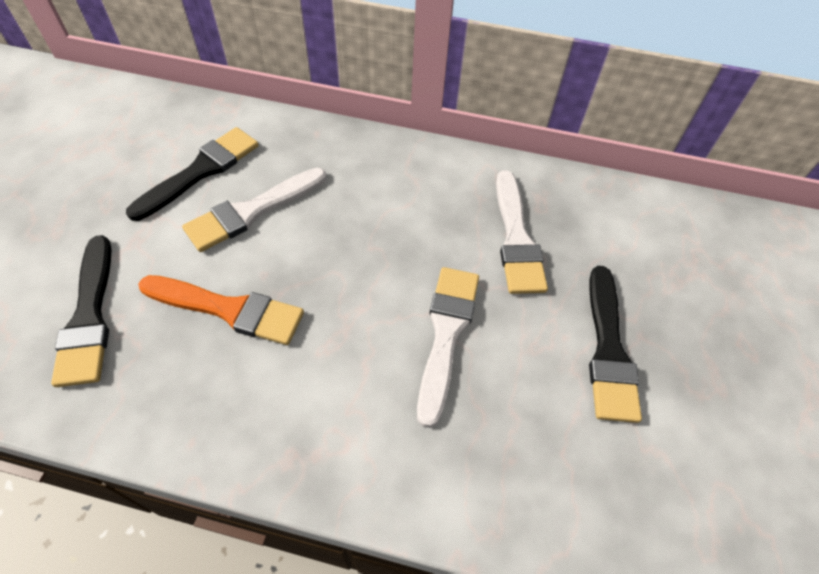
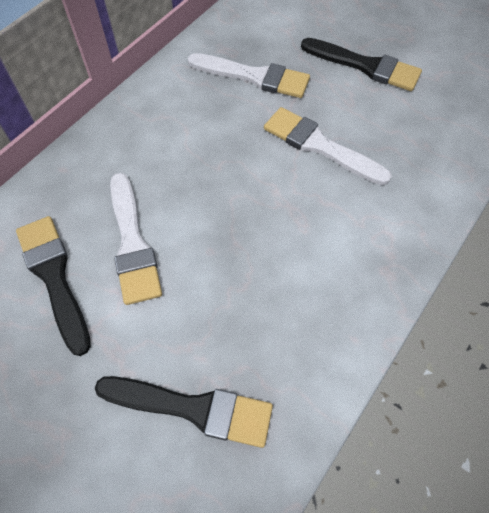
camera: 65 degrees left, 5 degrees up
(229, 309) = (236, 285): orange brush -> none

